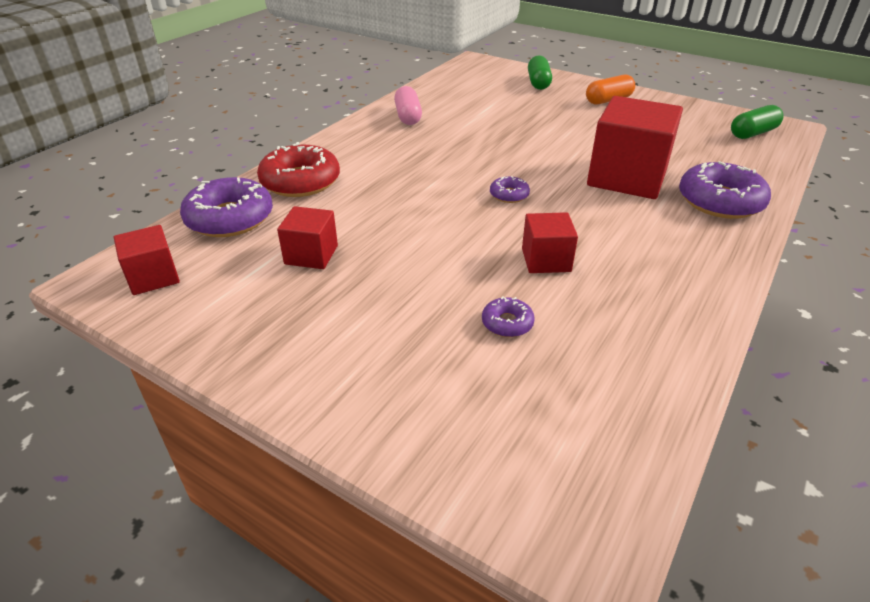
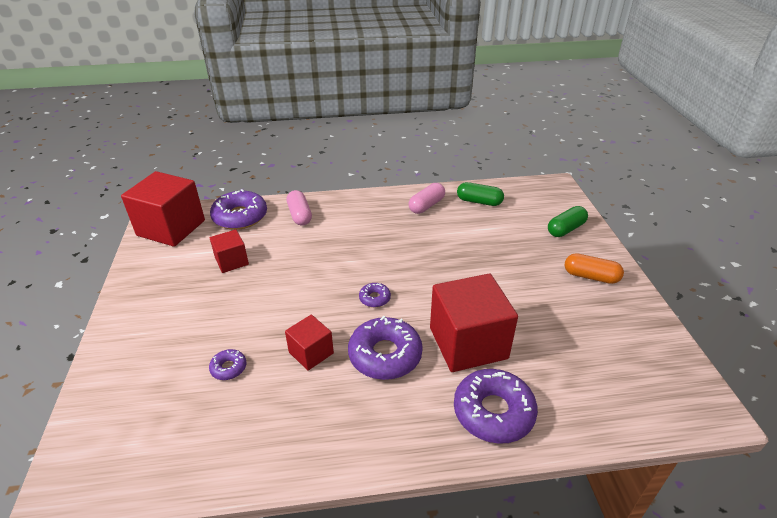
camera: 50 degrees right, 0 degrees up
(153, 277) = (171, 228): red cube -> red cube, size x1.91
(300, 181) = (300, 215): red donut -> pink capsule
(597, 221) = (385, 355): none -> purple donut
(753, 133) = (658, 388): green capsule -> green capsule (479, 201)

